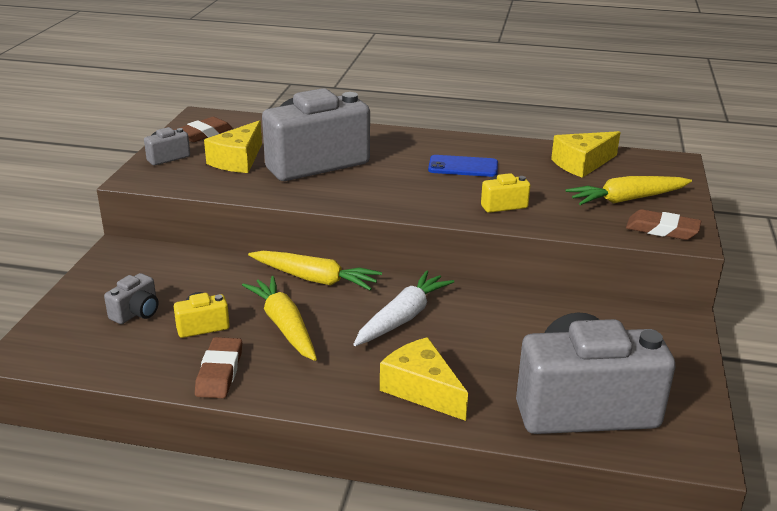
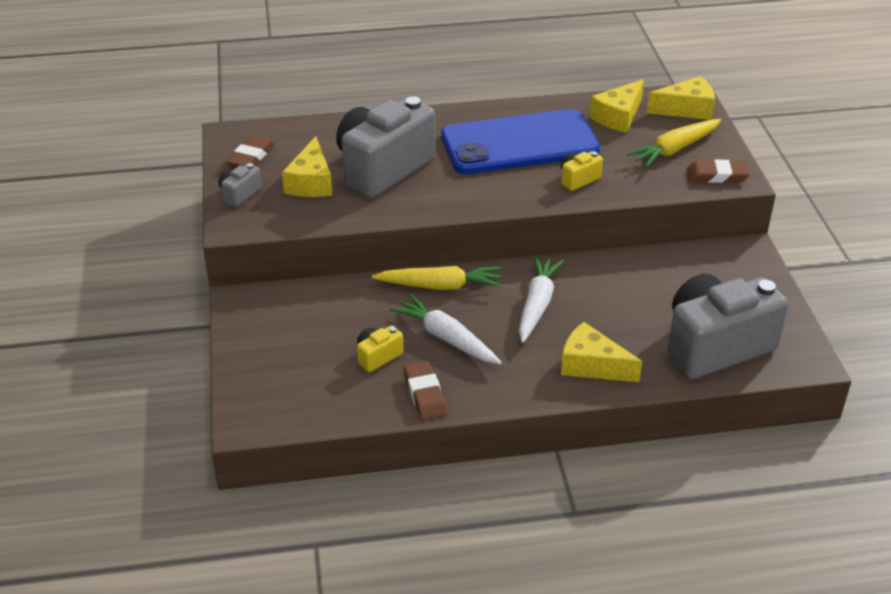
camera: 20 degrees left, 10 degrees up
(136, 313) = (311, 359): grey camera -> none
(284, 326) = (446, 338): yellow carrot -> white carrot
(463, 167) = (519, 143): blue phone -> blue phone, size x2.30
(662, 170) = (686, 109): none -> yellow cheese

